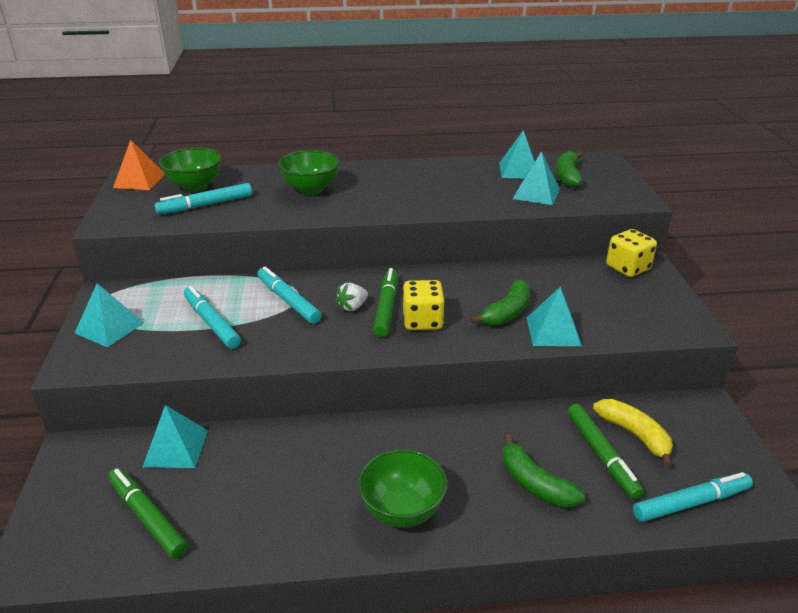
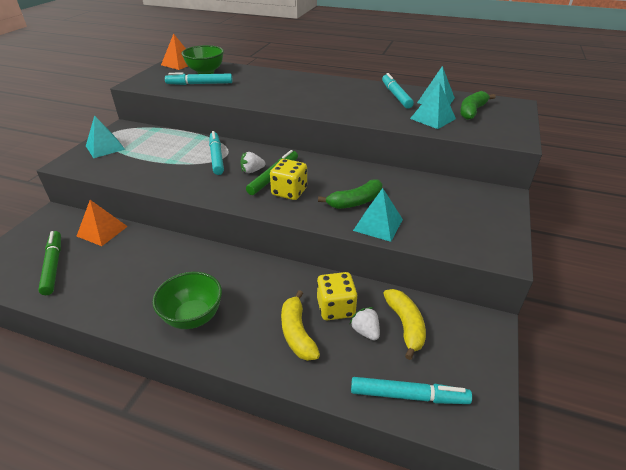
camera: 25 degrees right, 5 degrees up
(176, 448) = (102, 231): turquoise pyramid -> orange pyramid
(211, 322) = (160, 159): turquoise marker -> turquoise marker (396, 95)
(311, 189) = (273, 86): green bowl -> none
(534, 483) = (297, 333): green banana -> yellow banana
(601, 455) = (365, 331): green marker -> white strawberry
(627, 268) = (484, 194): yellow dice -> yellow dice (336, 308)

